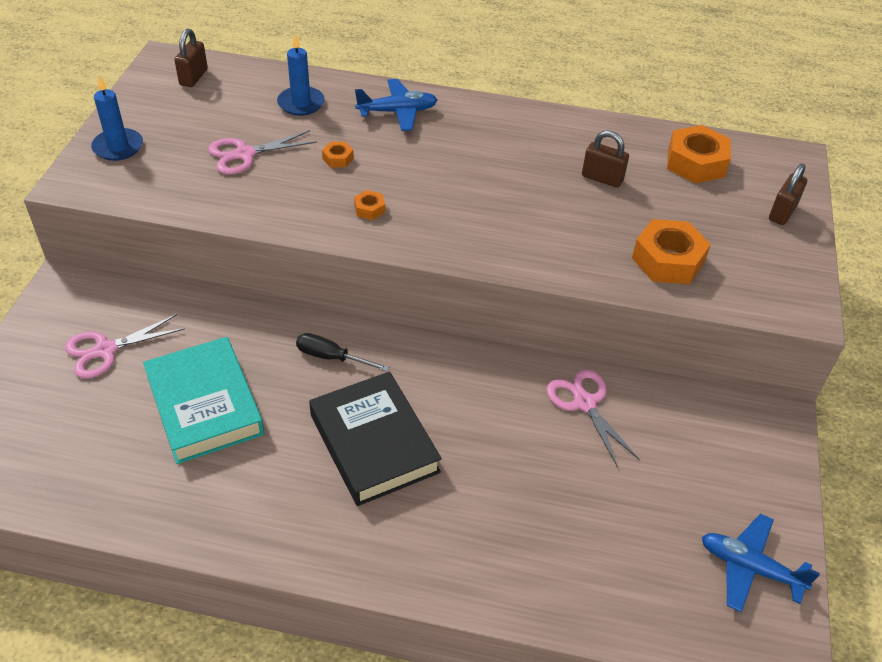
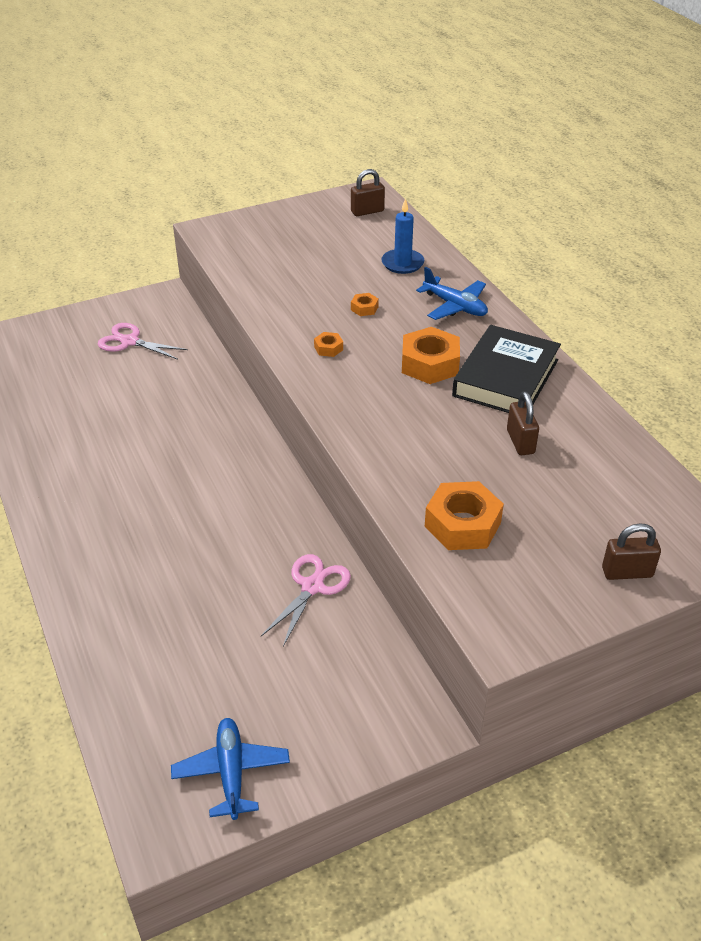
camera: 55 degrees right, 5 degrees down
(118, 147) = (259, 225): blue candle -> none
(205, 405) = (124, 404): turquoise book -> none
(244, 154) = (316, 271): pink scissors -> none
(331, 357) = (221, 434): black screwdriver -> none
(374, 443) = (163, 495): black book -> black book (505, 378)
(695, 163) = (621, 487): orange nut -> orange nut (430, 364)

